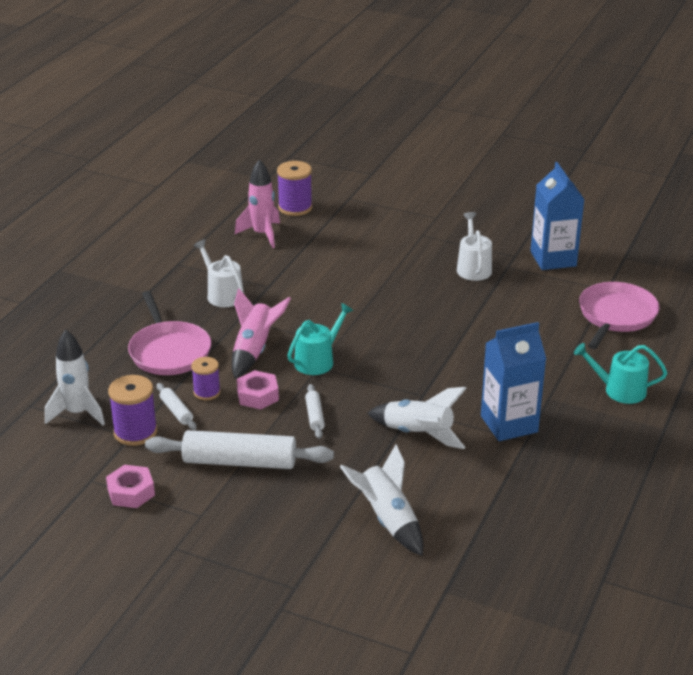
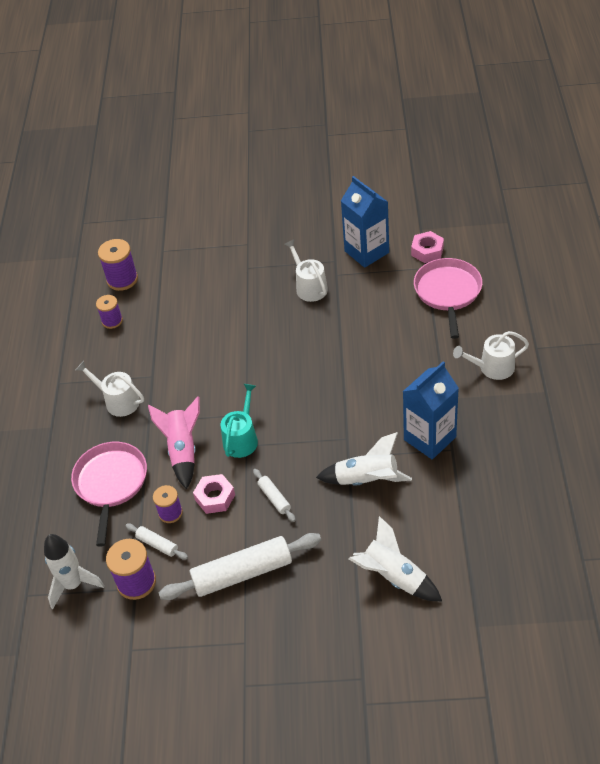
camera: 20 degrees left, 15 degrees up
(131, 492) = (172, 646): pink nut -> pink nut (427, 251)
(169, 351) = (111, 483): pink pan -> pink pan turned 135 degrees counterclockwise
(262, 234) = (112, 321): pink rocket -> purple spool
(619, 390) = (492, 368): turquoise watering can -> white watering can

